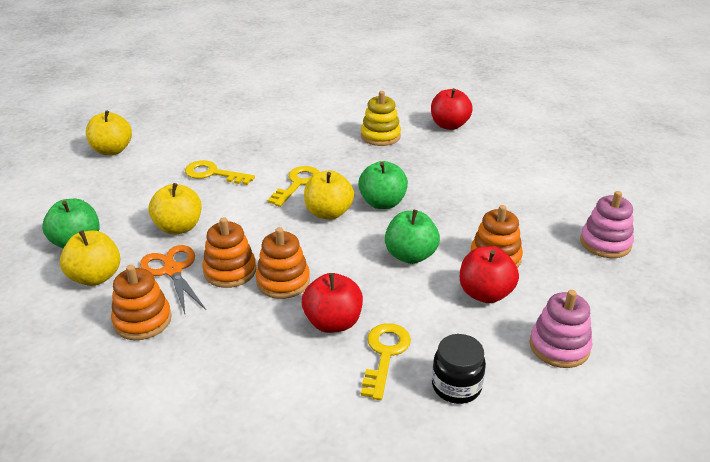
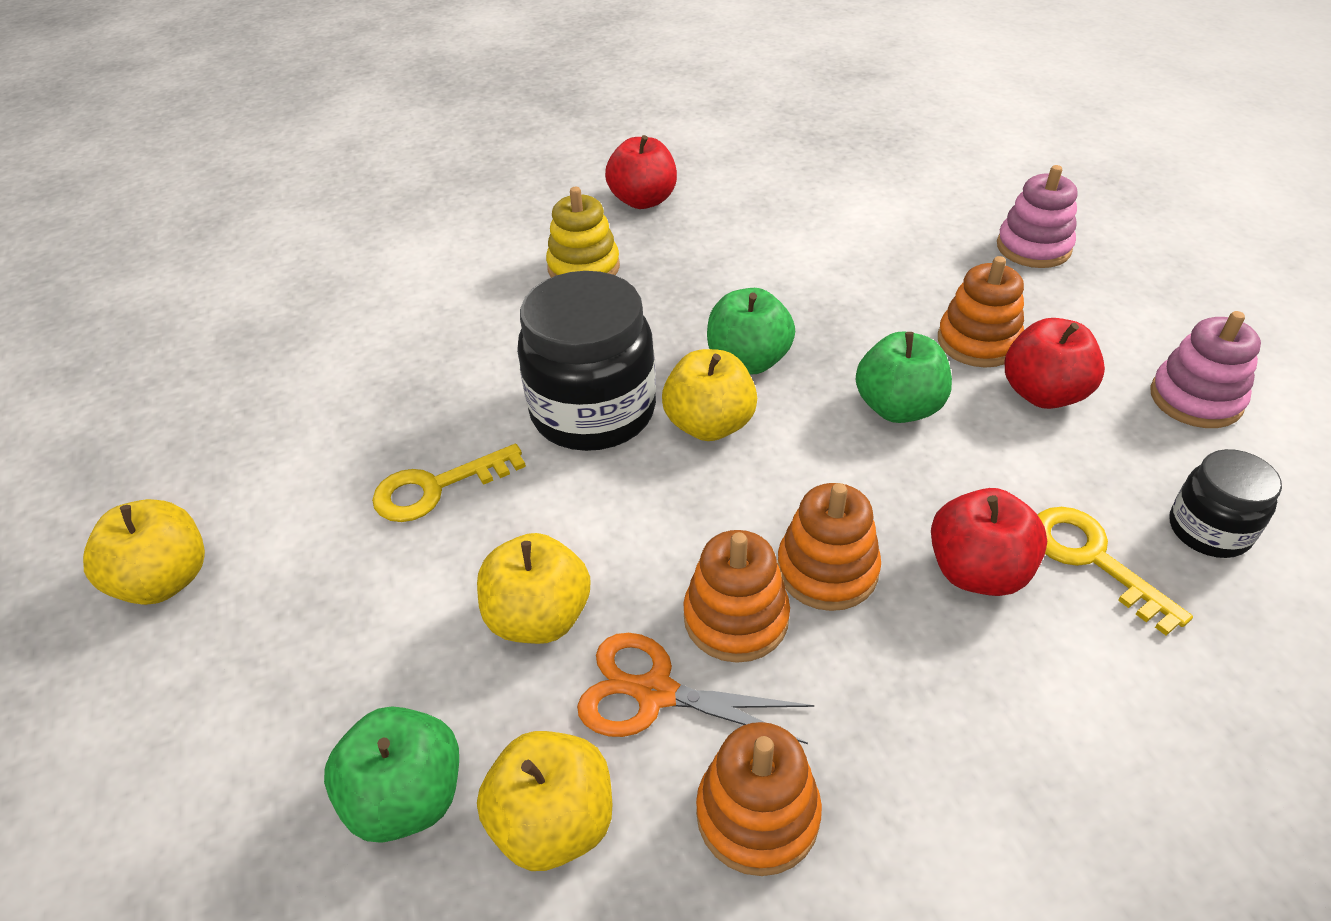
camera: 45 degrees left, 10 degrees up
(297, 183) = (593, 412): yellow key -> black jar

